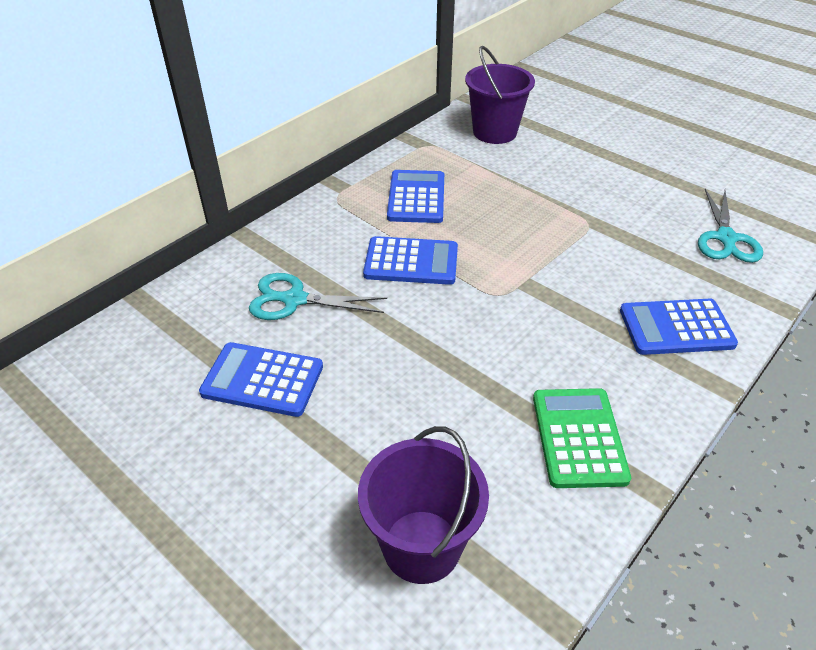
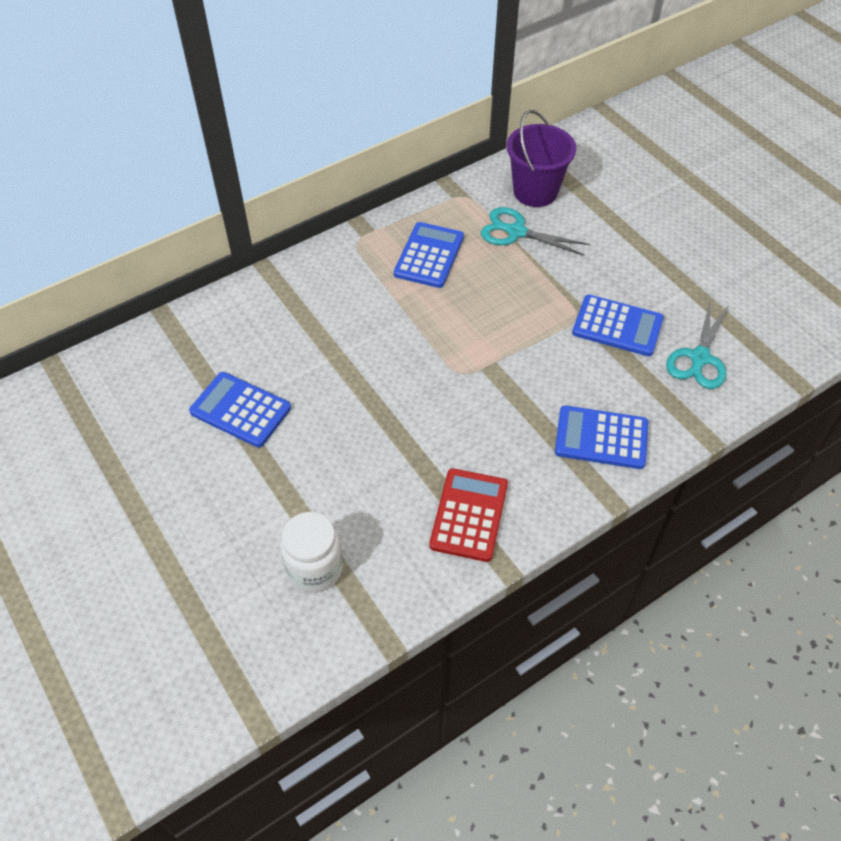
camera: 15 degrees right, 10 degrees up
(293, 299) = (286, 341): turquoise scissors -> turquoise scissors (515, 232)
(411, 262) = (398, 324): blue calculator -> blue calculator (617, 326)
(421, 546) = (315, 568): purple bucket -> white jar
(579, 437) = (469, 515): green calculator -> red calculator

